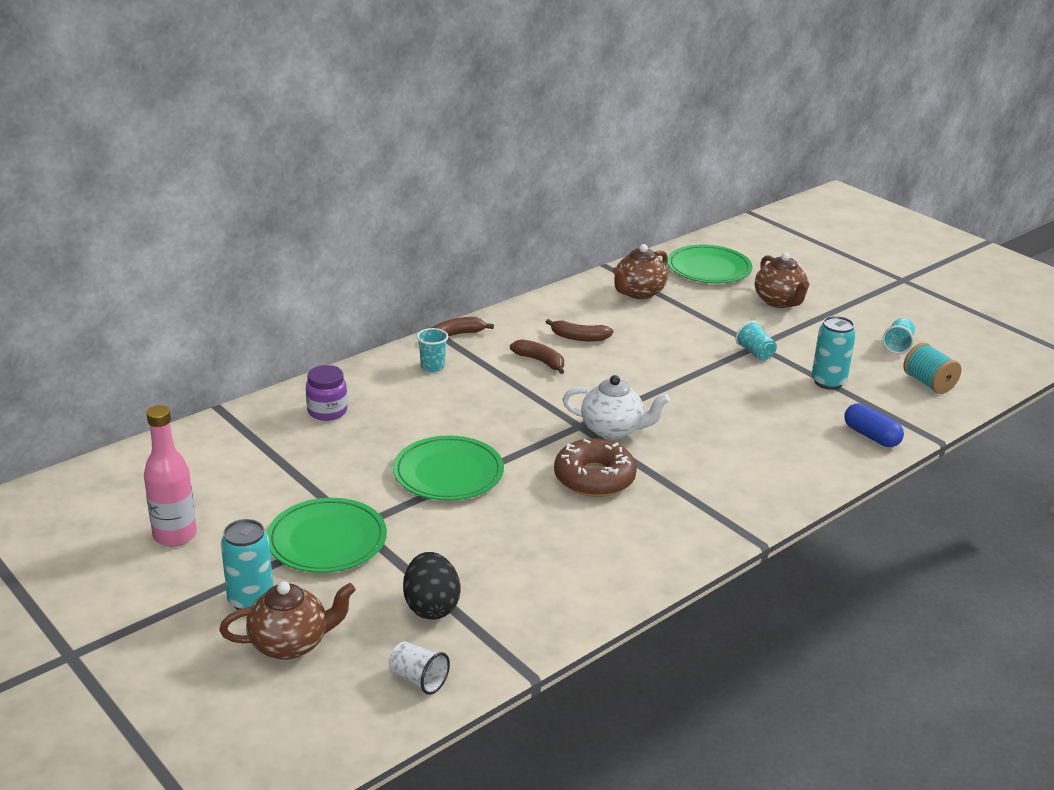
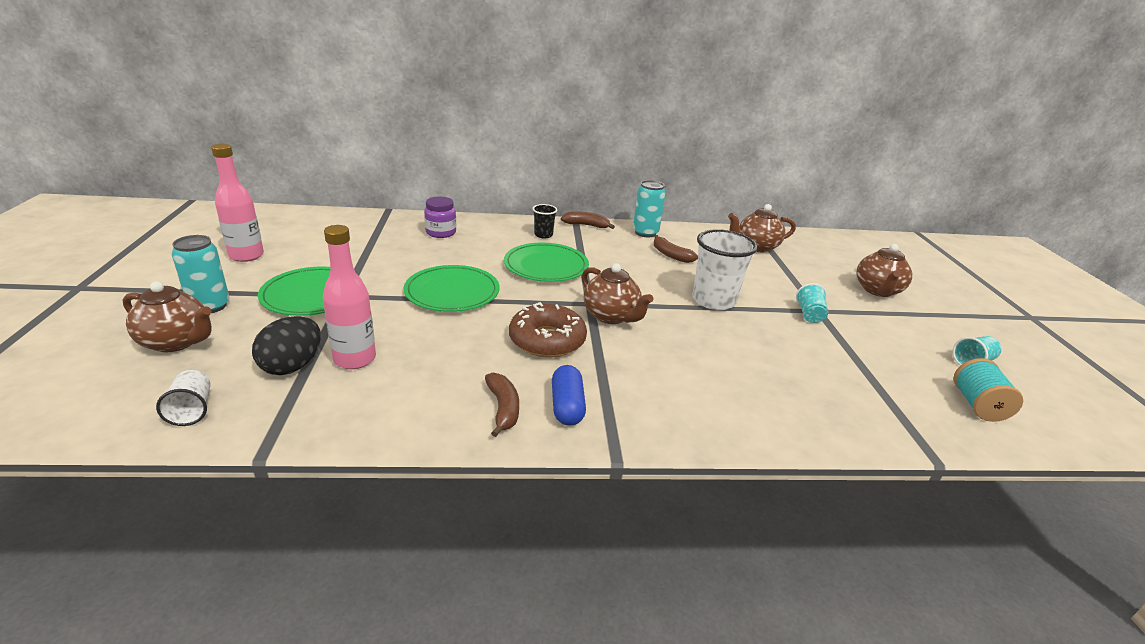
camera: 35 degrees right, 0 degrees up
(432, 366) = (543, 235): turquoise cup -> black cup
(471, 574) = (355, 359): none -> pink bottle
(540, 361) = (621, 257): brown banana -> brown banana (503, 408)
(613, 430) = (611, 316): white teapot -> brown teapot
(671, 373) = (713, 300): none -> white cup
(709, 268) = (837, 252): green plate -> green plate (546, 266)
(828, 382) = (859, 361): turquoise can -> turquoise can (645, 233)
(871, 436) = (855, 422): blue capsule -> blue capsule (567, 406)

